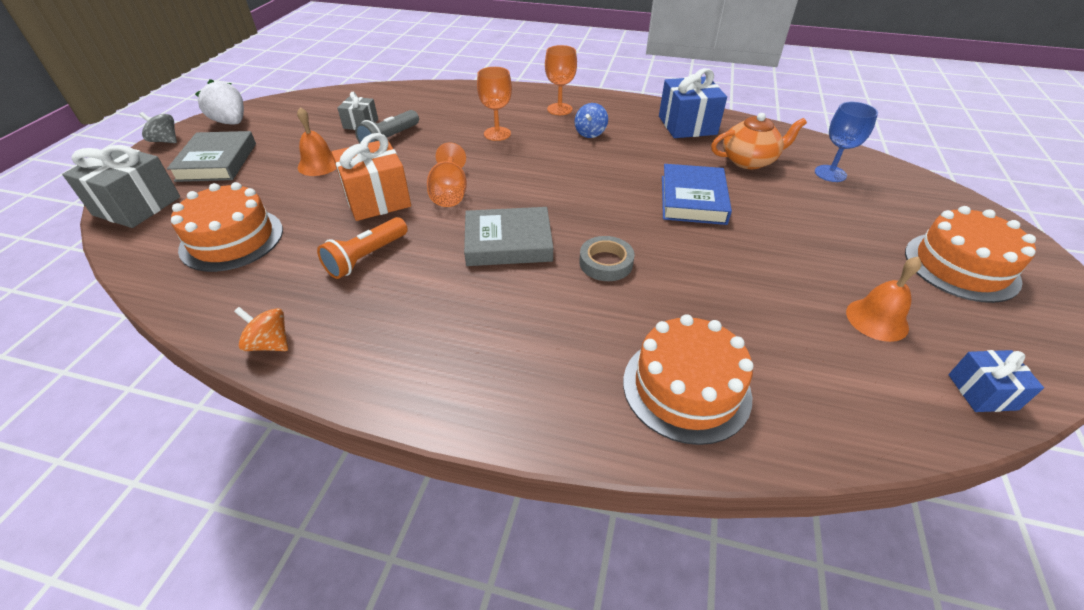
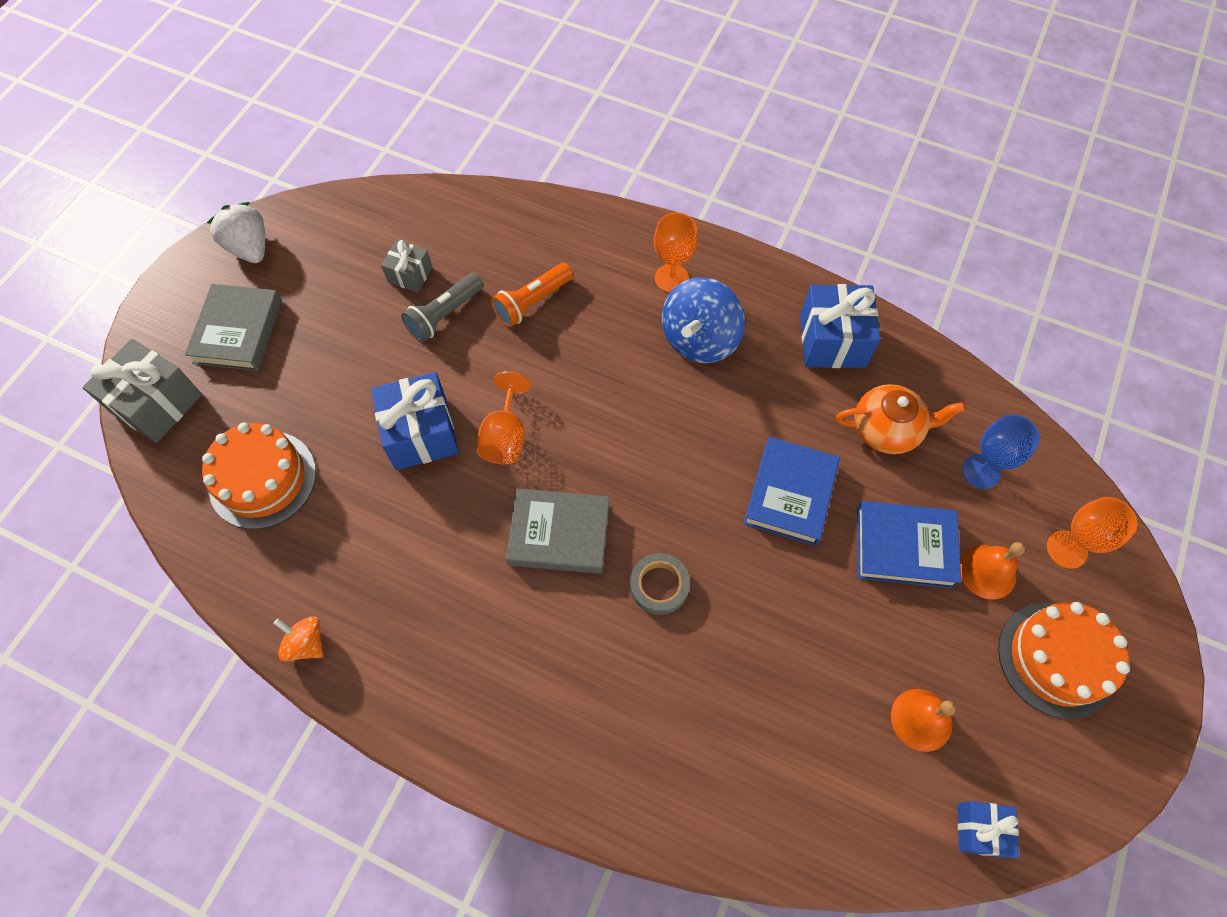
camera: 10 degrees right, 20 degrees up
(165, 141) = (174, 277): grey spinning top -> none
(319, 164) = (357, 355): orange bell -> orange bell (987, 571)
(366, 257) = (404, 533): orange flashlight -> orange flashlight (532, 302)
(377, 199) = (421, 433): orange gift -> blue gift
(497, 134) = (580, 323): orange goblet -> orange goblet (1066, 549)
(590, 133) = (699, 339): blue spinning top -> blue spinning top, size x1.91
(686, 388) = (693, 771): orange cake -> none
(798, 217) = (904, 547): none -> blue book

